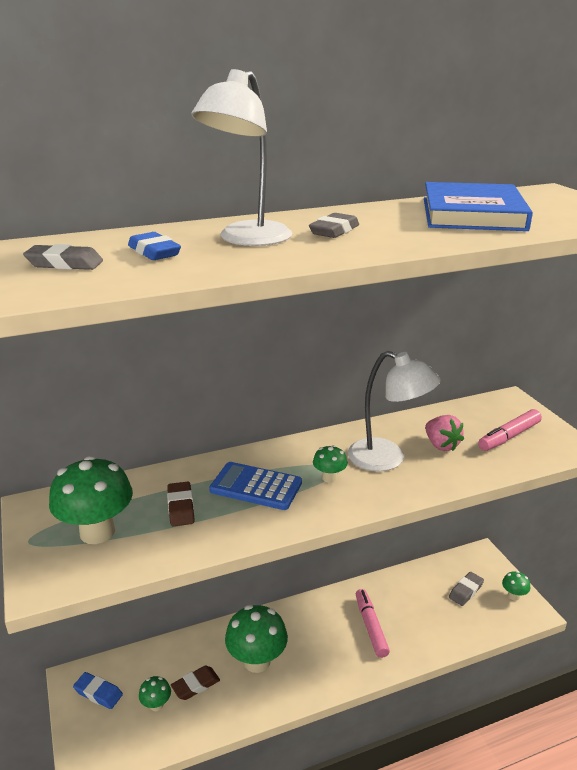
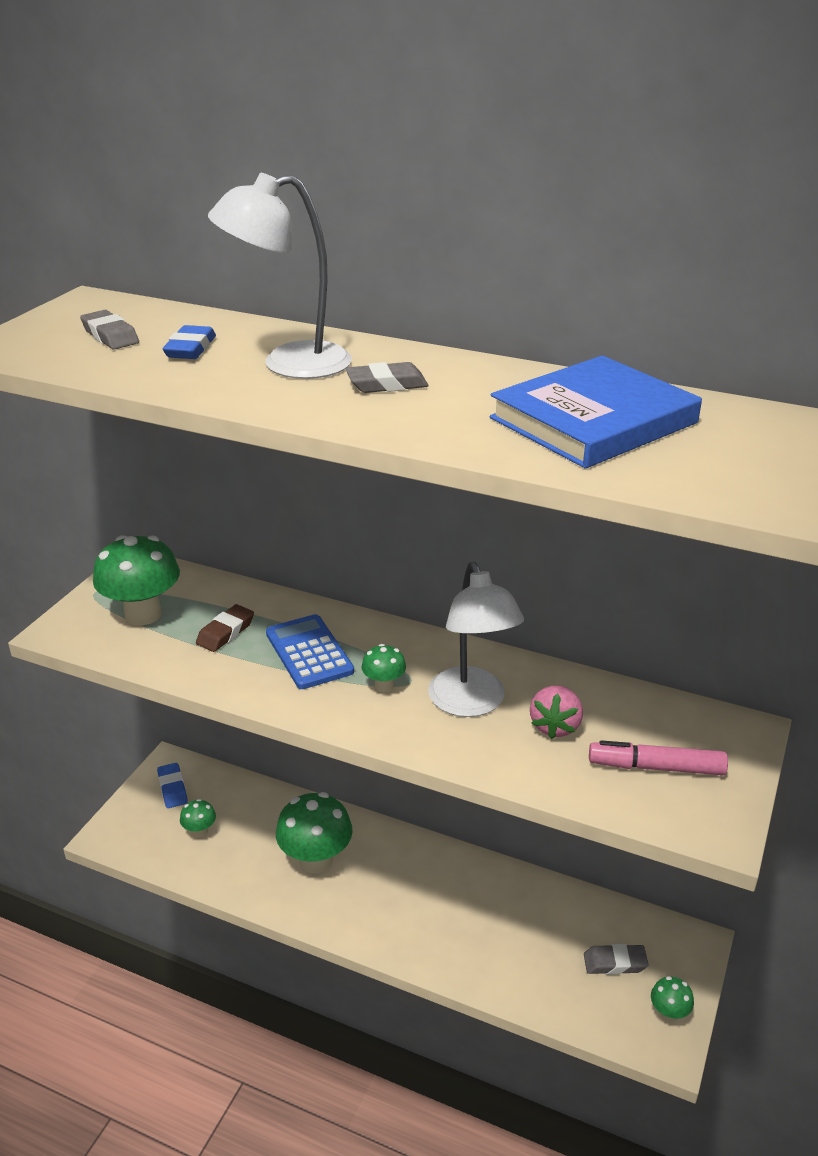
camera: 45 degrees right, 5 degrees up
(195, 685) = (245, 840): brown eraser -> none
(370, 627) = (458, 914): pink marker -> none

